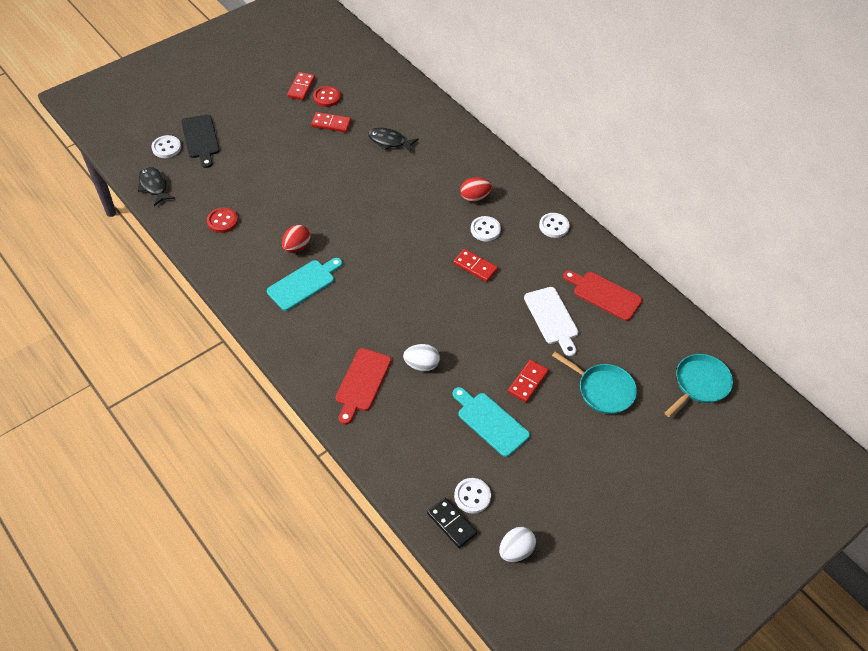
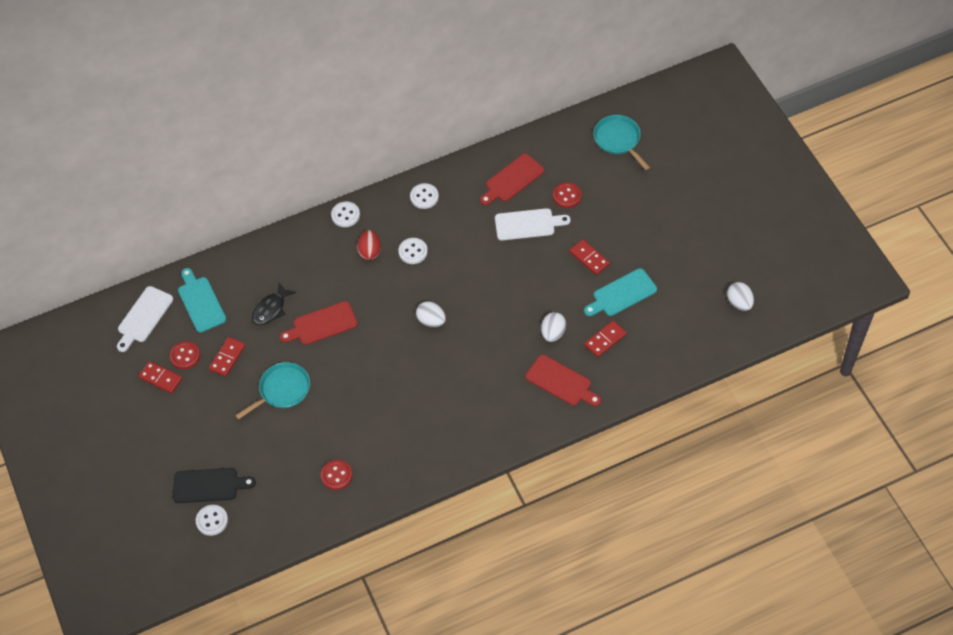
camera: 70 degrees left, 5 degrees up
(154, 186) = (267, 536): black fish -> none
(297, 247) = (390, 413): red egg -> none
(304, 284) = (437, 412): turquoise cutting board -> turquoise cutting board (200, 302)
(359, 65) = (143, 317): none -> white cutting board
(382, 179) = (322, 324): none -> red cutting board
(409, 259) = (431, 320): none -> white egg
(451, 524) = (708, 341): black domino -> none
(472, 496) = (687, 322): white button -> white button (345, 215)
(475, 267) = (455, 269): red domino -> red domino (605, 340)
(602, 347) = (567, 196): none -> red button
(603, 390) = (609, 207): turquoise pan -> turquoise pan (282, 390)

